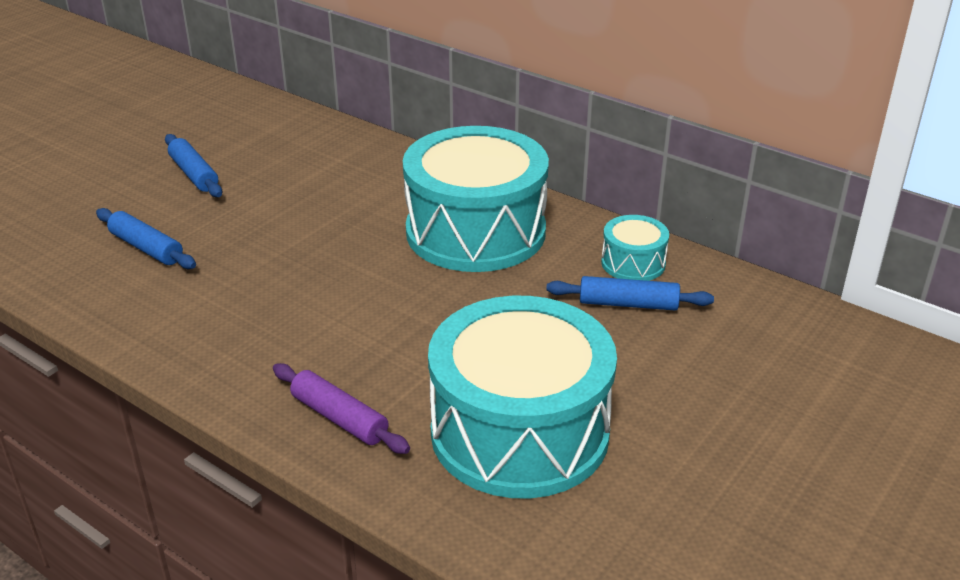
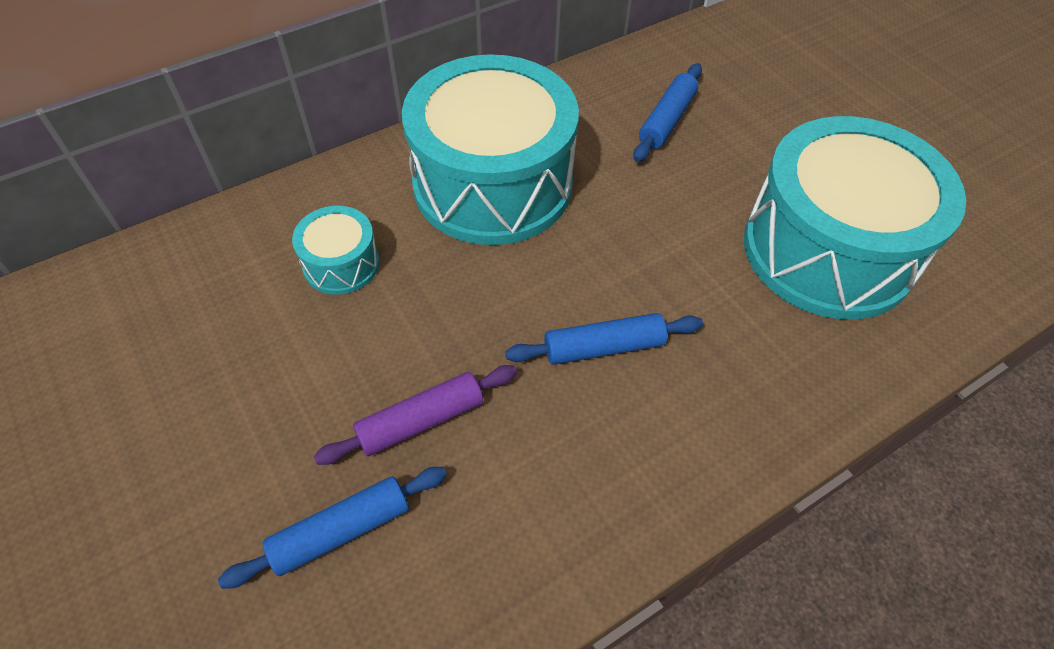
camera: 70 degrees left, 20 degrees up
(194, 174) = (170, 434): blue rolling pin -> blue rolling pin (603, 347)
(339, 418) = (777, 383): purple rolling pin -> purple rolling pin (421, 421)
(633, 263) = (605, 95): turquoise drum -> turquoise drum (341, 264)

